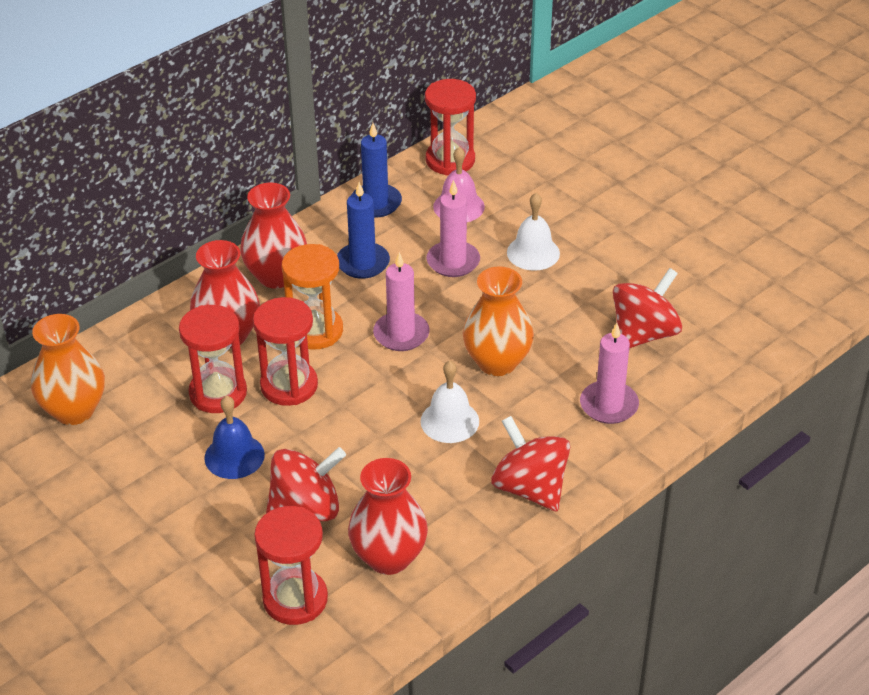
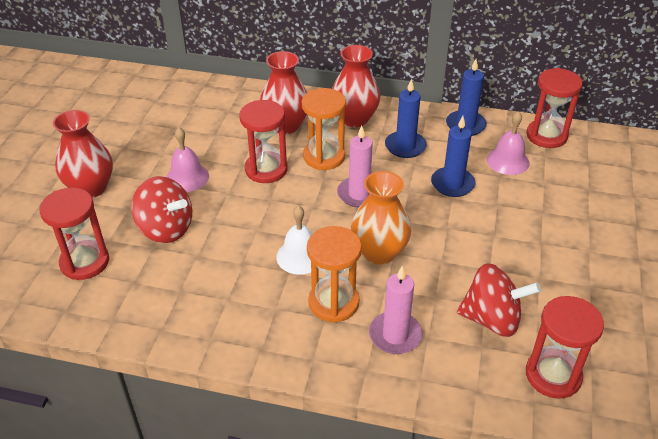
camera: 55 degrees right, 0 degrees up
(74, 410) = (174, 103): orange vase -> none
(218, 393) = (234, 145): red hourglass -> red hourglass (553, 375)
(234, 456) = (187, 177): blue bell -> pink bell
(389, 557) = (150, 288): red vase -> red vase (91, 188)
(453, 261) = (452, 184): pink candle -> blue candle
(530, 488) = (271, 330): red spinning top -> none
(533, 253) = (507, 217): white bell -> none
(533, 427) = (333, 302): none -> orange hourglass

